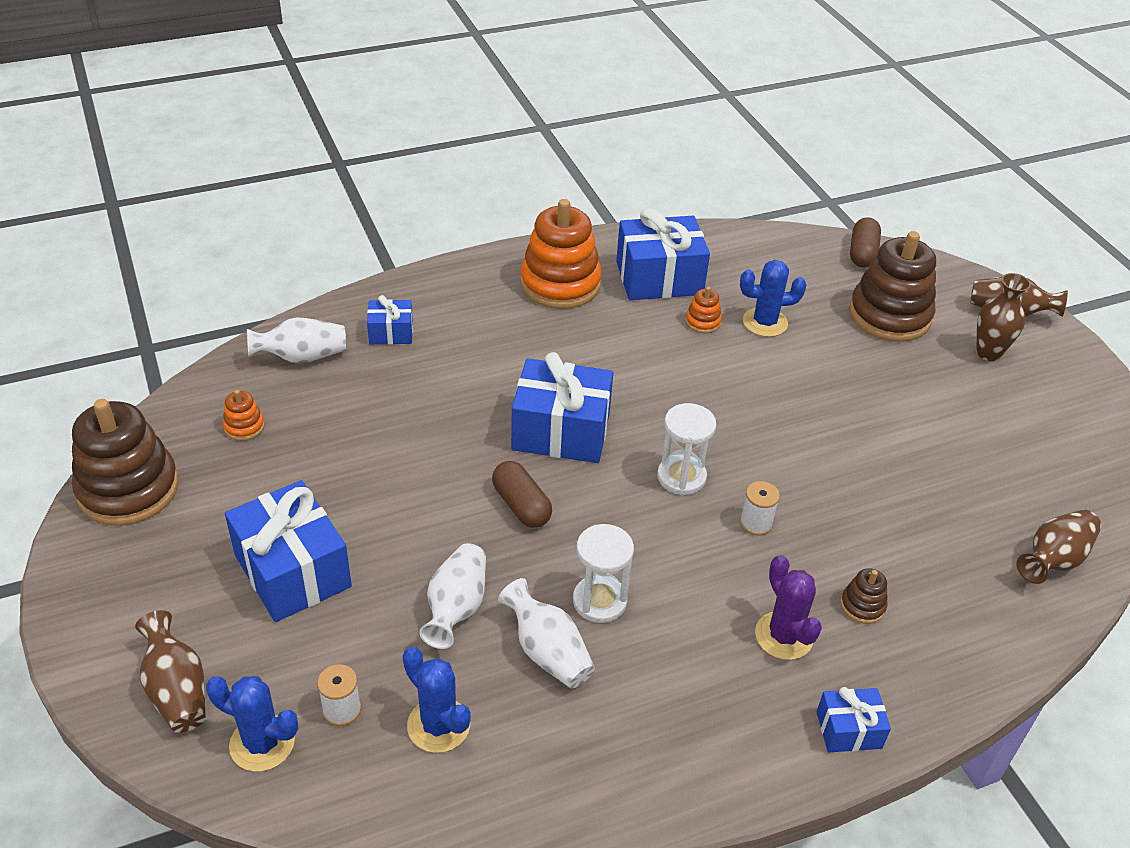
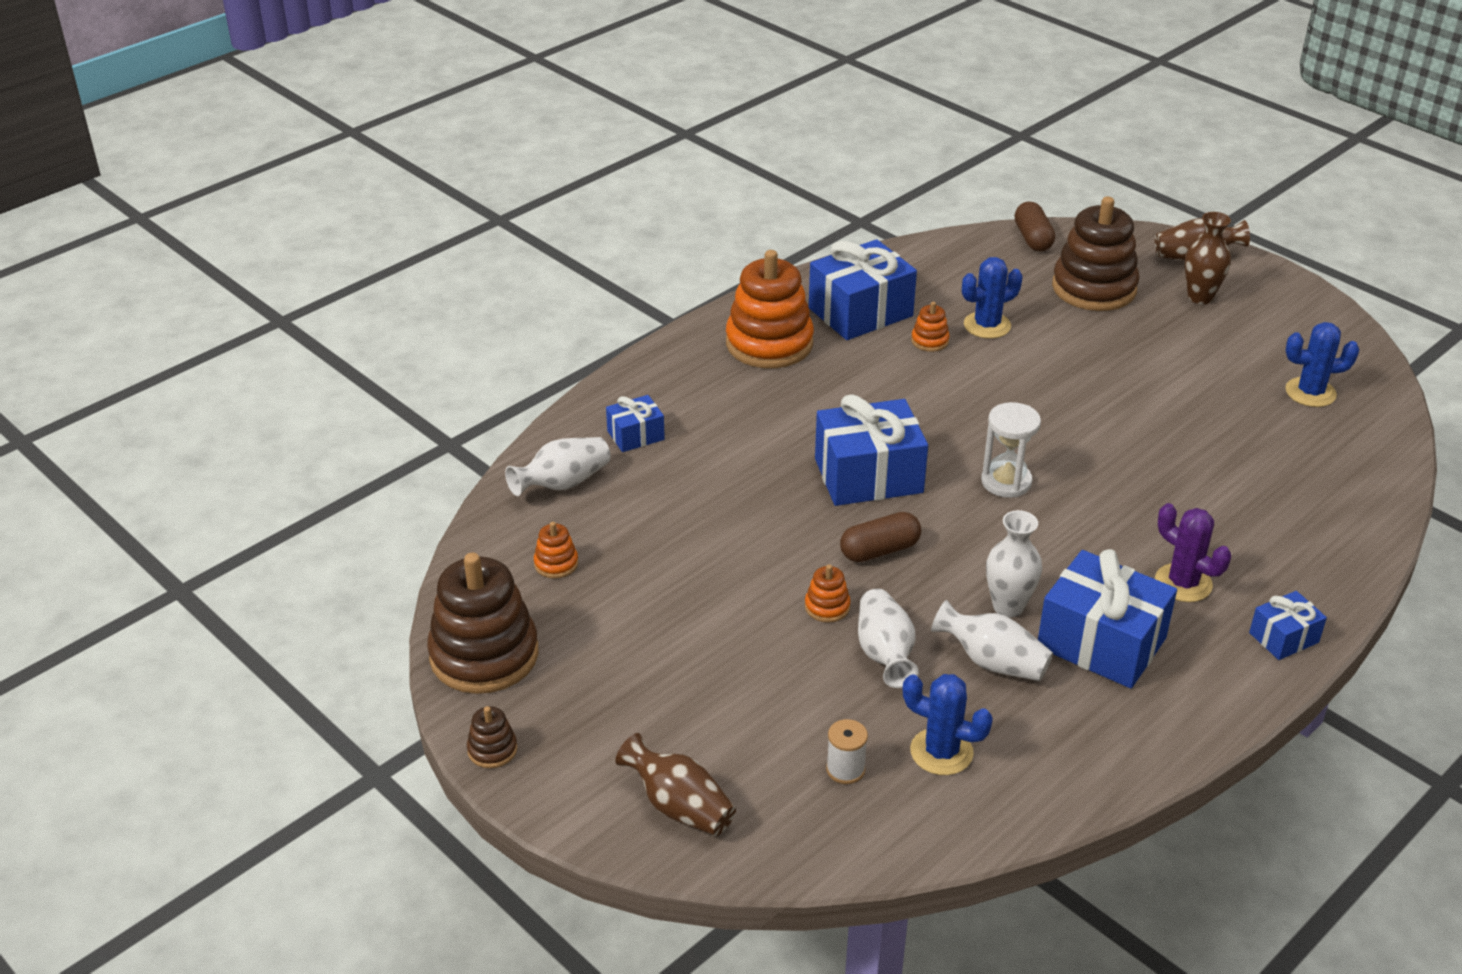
camera: 20 degrees left, 5 degrees down
(262, 743) = (794, 821): blue cactus -> blue cactus (1310, 392)
(292, 571) = (708, 673): blue gift -> blue gift (1101, 643)
(437, 544) = (827, 607): none -> orange stacking toy
(521, 505) = (879, 550): brown capsule -> brown capsule turned 60 degrees counterclockwise
(599, 601) = (1008, 607): white hourglass -> white vase
(756, 523) = (1097, 500): white spool -> none
(862, 605) = (1231, 538): brown stacking toy -> brown stacking toy (492, 750)
(1053, 559) = (1359, 453): brown vase -> none

